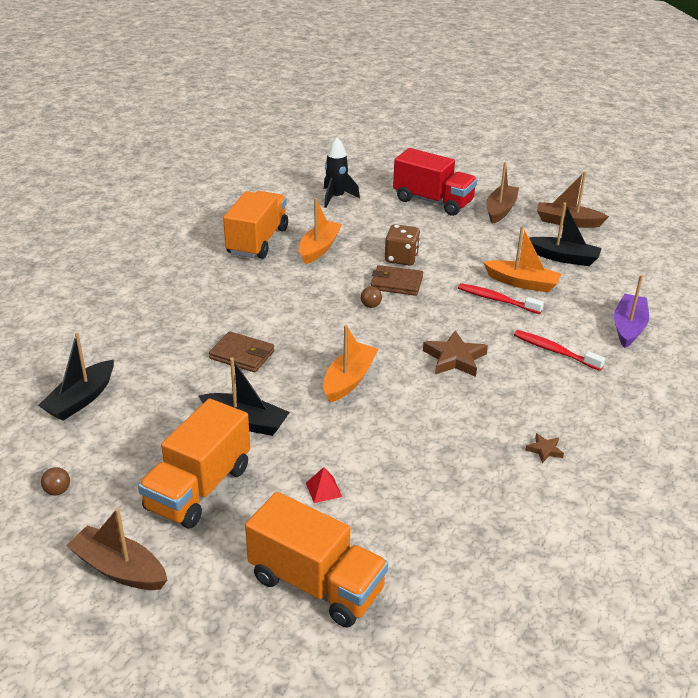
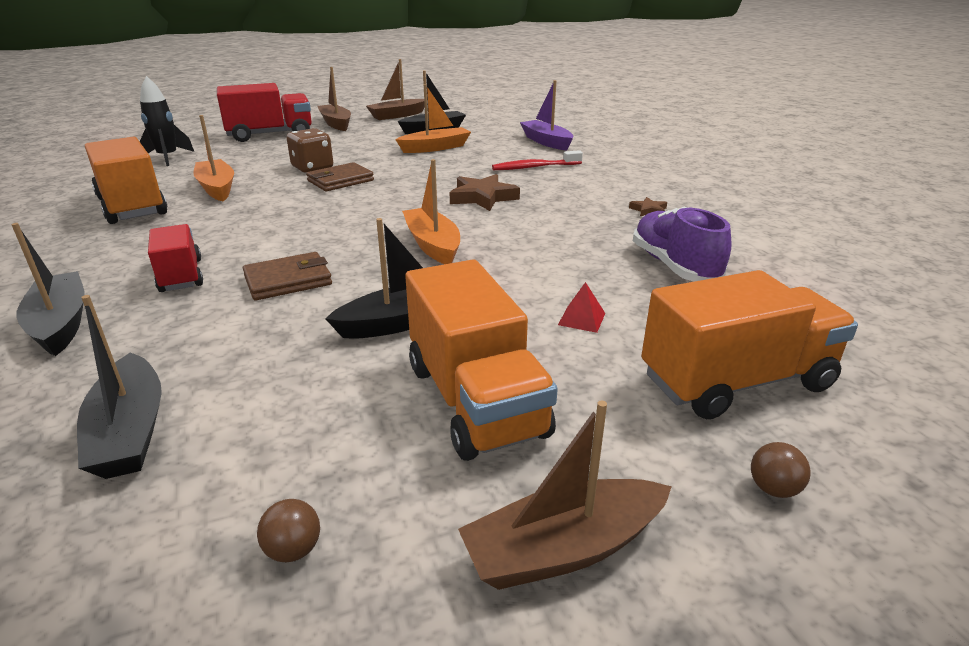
camera: 50 degrees left, 5 degrees down
(129, 318) = (60, 324): none -> black boat
(206, 317) = (181, 275): none -> red truck
(370, 306) = (347, 199): brown ball -> brown ball (773, 489)
(451, 502) = (674, 266): none -> purple shoe
(496, 300) = (438, 161): red toothbrush -> none

